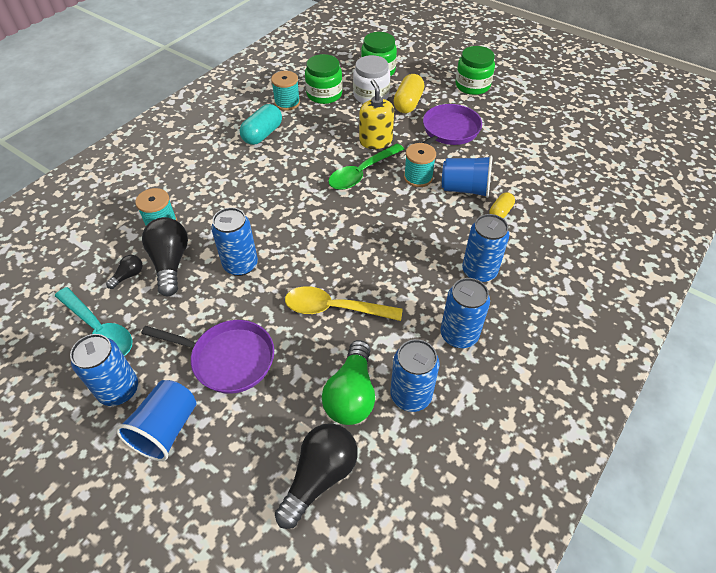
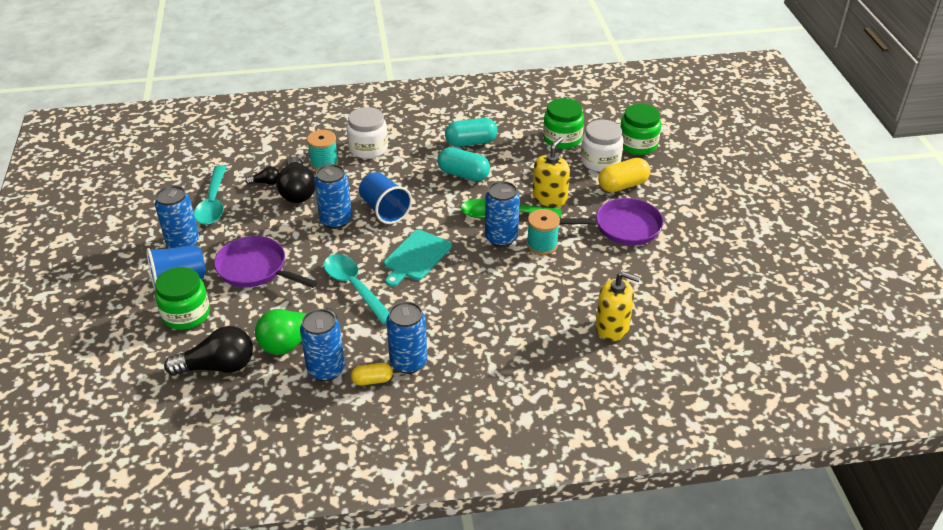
camera: 45 degrees right, 10 degrees down
(170, 263) = (297, 191): black light bulb -> black light bulb turned 135 degrees clockwise
(184, 188) = (368, 148): none -> white jar
(228, 359) = (256, 269): purple pan -> purple pan turned 150 degrees clockwise
(287, 103) = (523, 129): turquoise spool -> none
(291, 161) = (463, 174): none -> turquoise capsule
(334, 308) = (354, 287): yellow spoon -> turquoise spoon
(346, 249) = (416, 257): none -> turquoise cutting board
(465, 189) = (567, 277): blue cup -> blue cup (384, 210)
(472, 85) = (707, 204): green jar -> green jar (186, 314)
(479, 271) = (485, 337): blue can -> blue can (501, 238)
(500, 212) = (568, 311): yellow capsule -> yellow capsule (372, 380)
(539, 203) = (612, 327): none -> yellow soap dispenser

